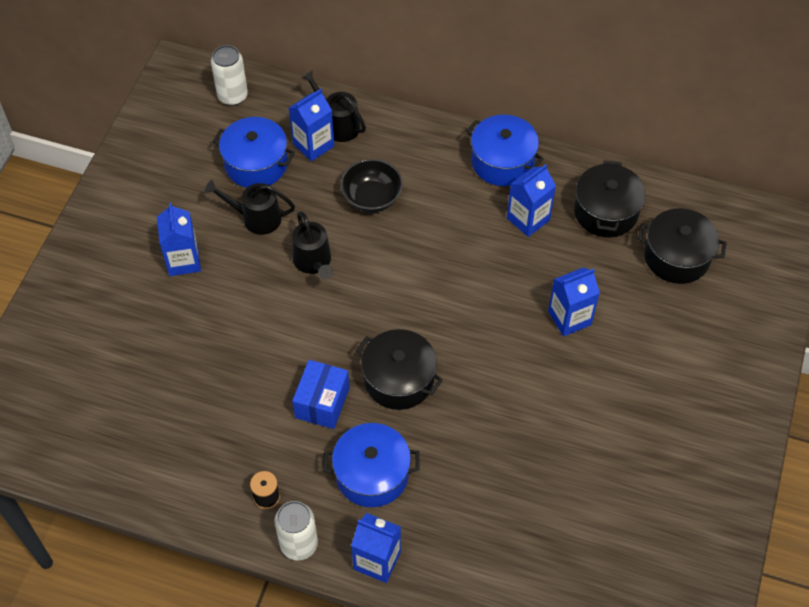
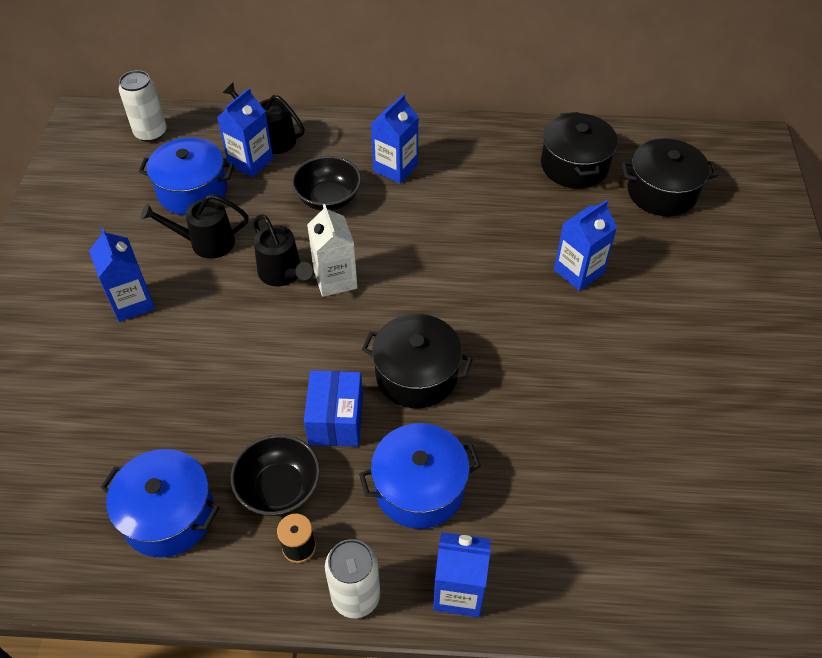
camera: 15 degrees left, 5 degrees down
(263, 447) = (279, 488): none -> black bowl
(356, 277) = (335, 279): none -> white carton
(502, 162) = (453, 141): blue pot -> blue pot (168, 515)
(528, 219) = (499, 187): blue carton -> blue carton (395, 168)

